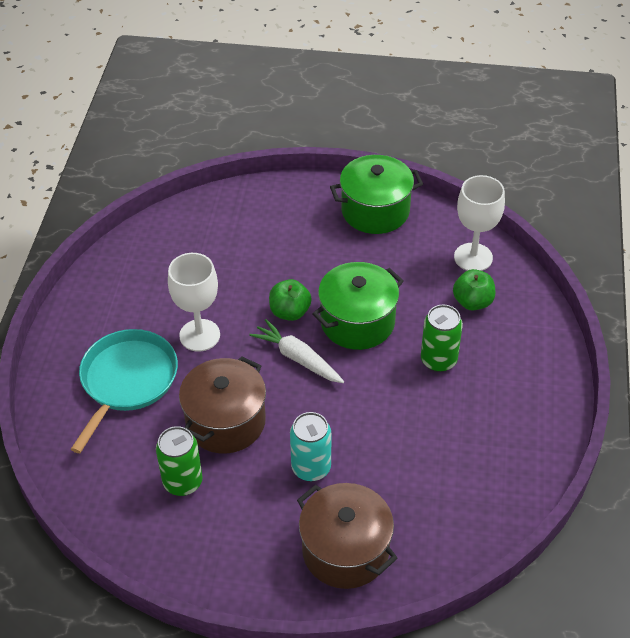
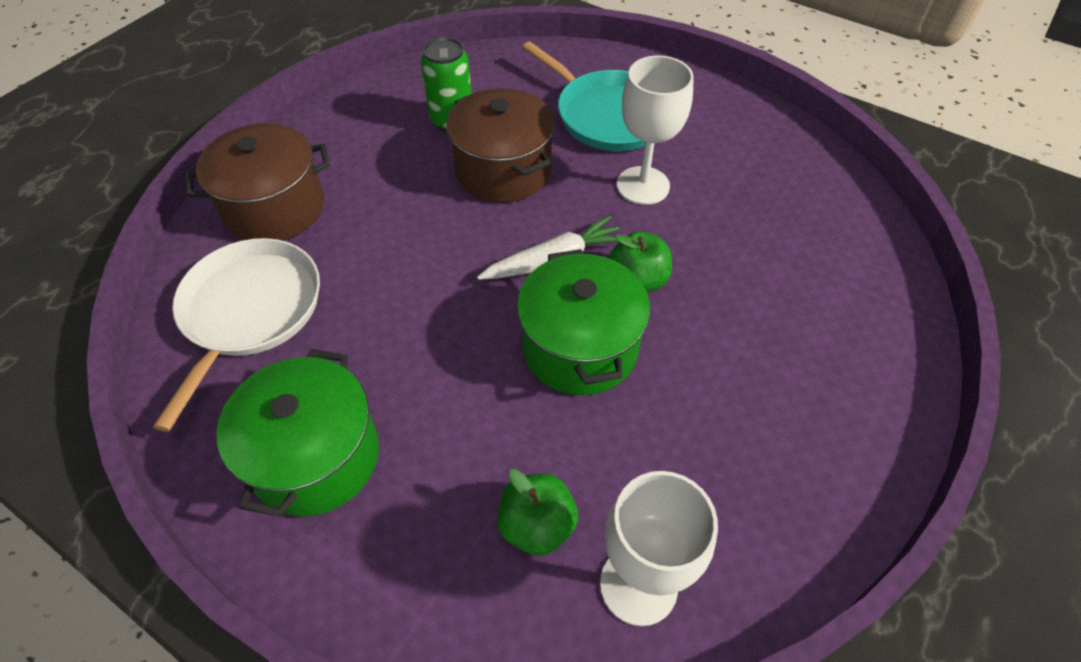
camera: 115 degrees right, 5 degrees up
(311, 468) = (392, 217): turquoise can -> none
(375, 211) = (816, 477): green pot -> green pot (315, 457)
(438, 360) = (453, 415): green can -> none
(441, 504) = (249, 312): none -> white pan

